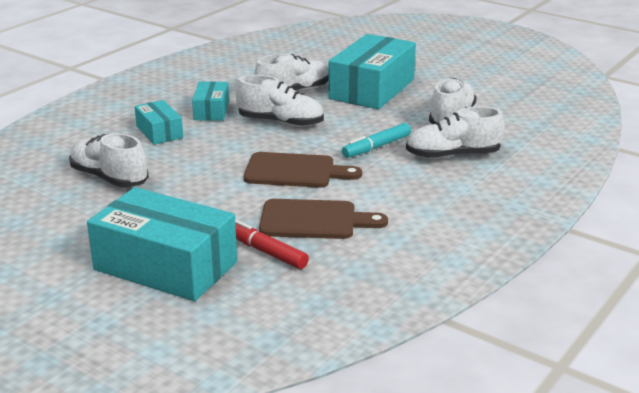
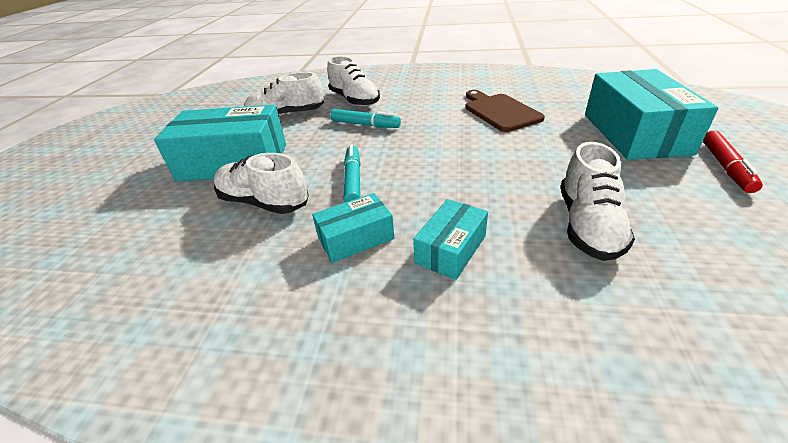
camera: 115 degrees left, 10 degrees up
(265, 251) = (558, 112): red marker -> red marker (725, 167)
(280, 122) = (353, 180): white shoe -> turquoise marker
(295, 171) = (442, 139): brown cutting board -> none

